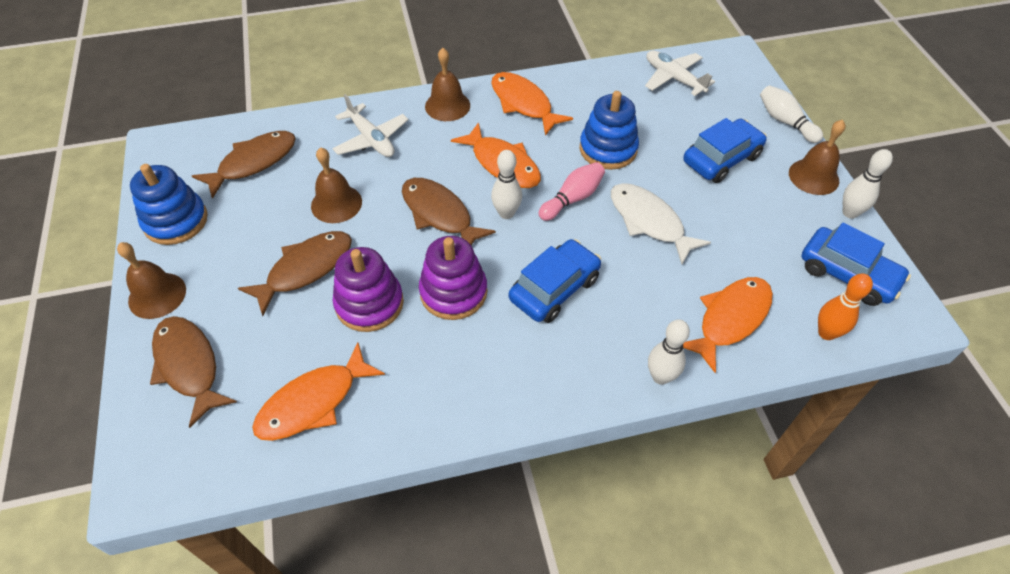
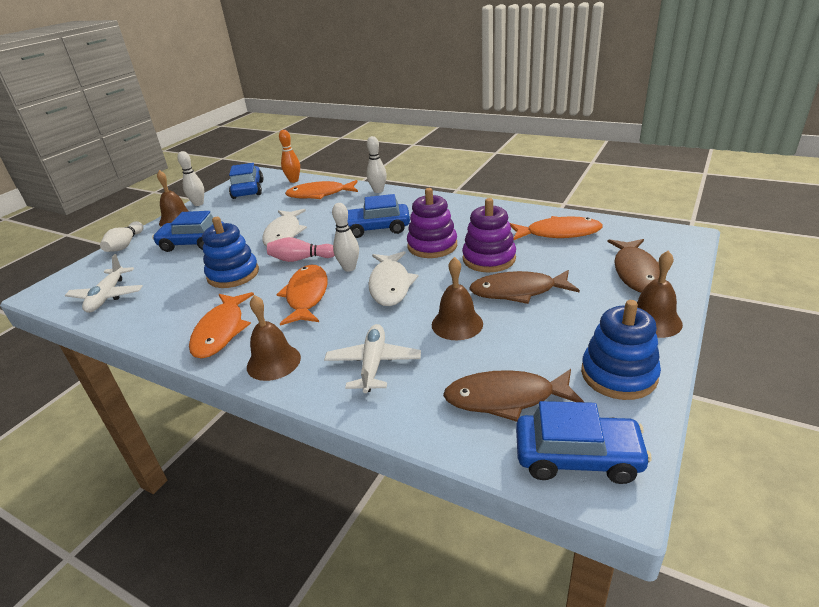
camera: 135 degrees left, 20 degrees down
(187, 150) = (577, 457): none -> blue car
(439, 214) = (390, 285): brown fish -> white fish

